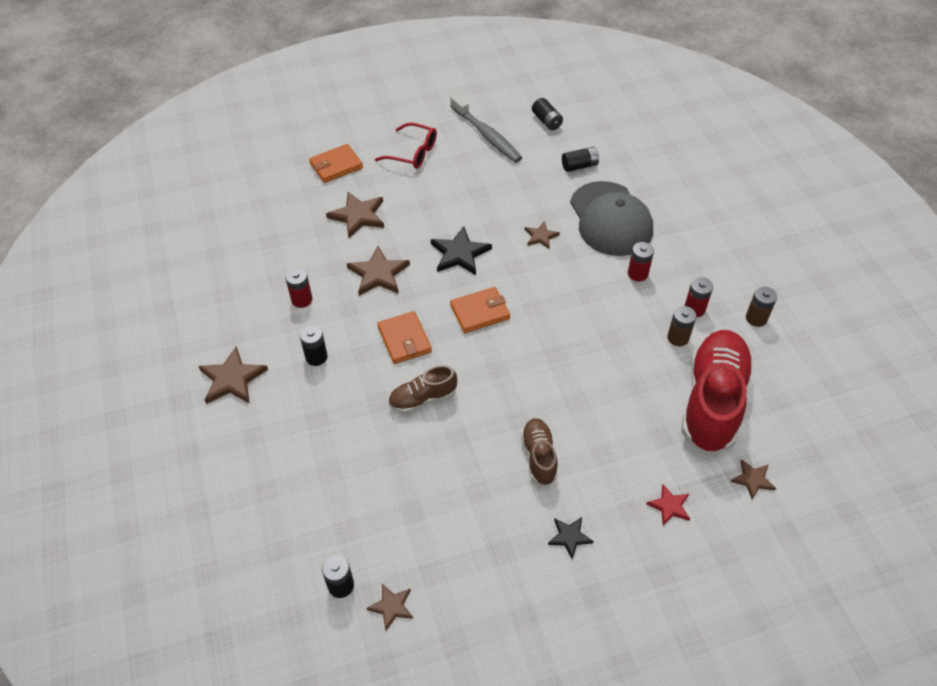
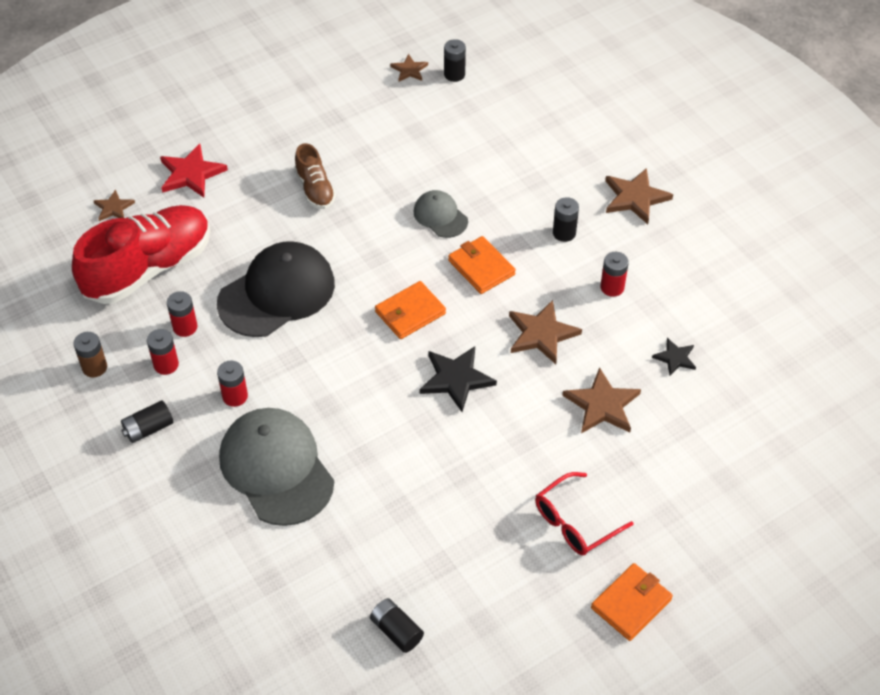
camera: 165 degrees right, 0 degrees up
(336, 166) = (670, 477): orange wallet -> orange wallet (631, 604)
(413, 153) = (575, 522): red glasses -> red glasses turned 45 degrees counterclockwise
(423, 399) = (440, 216): brown shoe -> grey cap
(487, 135) = (480, 580): grey toothbrush -> none
(541, 236) = (362, 423): brown star -> none
(569, 537) = (277, 137): black star -> black star (675, 358)
(579, 166) = (331, 551): black battery -> black battery (148, 429)
(593, 352) = (277, 293): none -> black cap
(669, 506) = (191, 174): red star -> red star, size x1.72
(678, 338) = (185, 327): brown battery -> red battery
(712, 401) = (149, 268): red shoe -> red shoe turned 135 degrees counterclockwise

